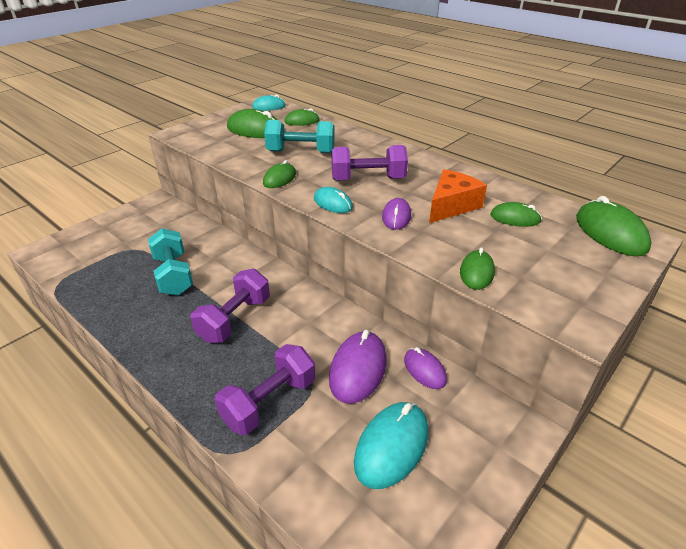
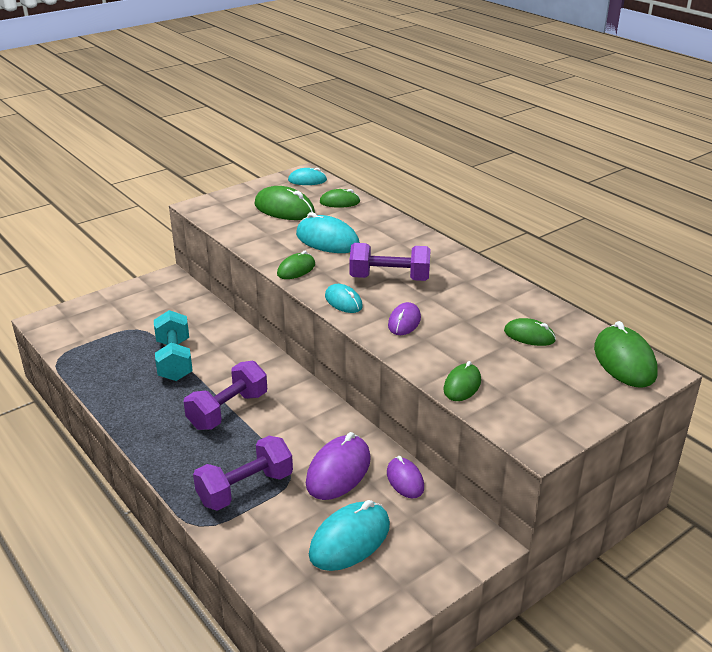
camera: 10 degrees right, 5 degrees down
(301, 152) = (327, 240): turquoise dumbbell -> turquoise mouse
(451, 206) = (467, 316): orange cheese -> none

